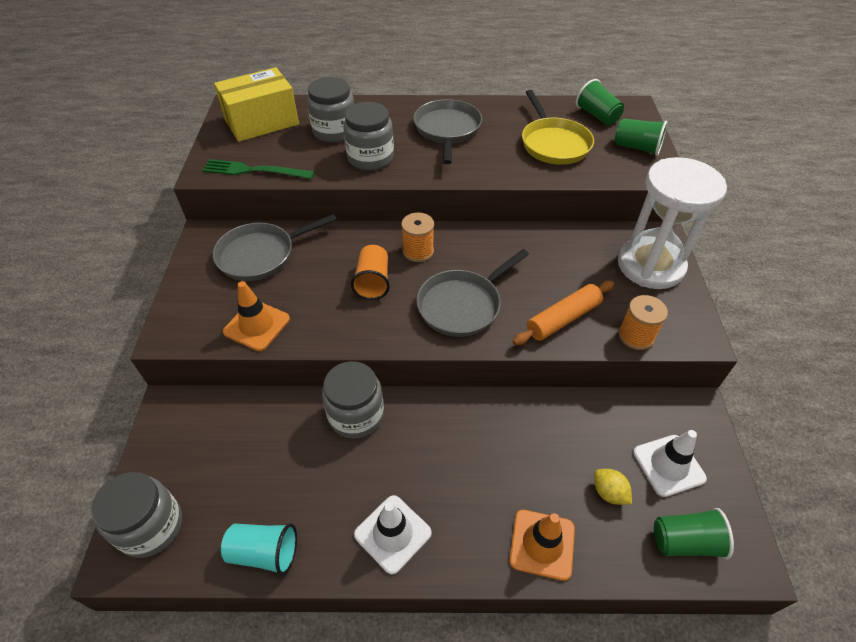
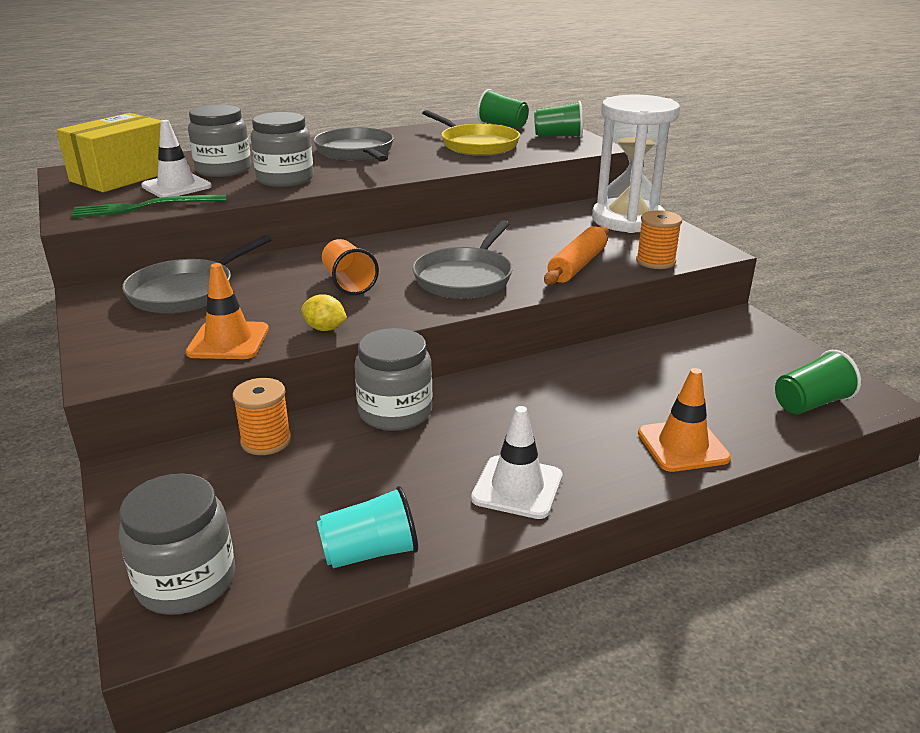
camera: 25 degrees left, 20 degrees down
(418, 251) = (382, 254): orange spool -> orange spool (266, 441)
(609, 492) = (714, 393): yellow lemon -> yellow lemon (325, 329)
(668, 465) = (750, 360): white traffic cone -> white traffic cone (176, 186)

